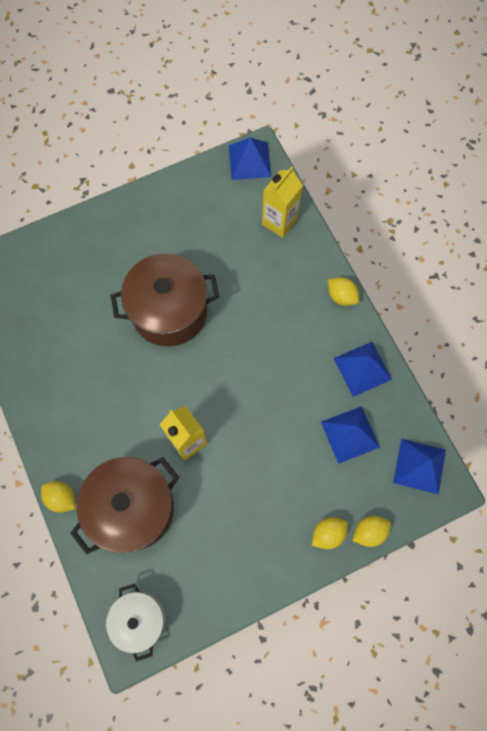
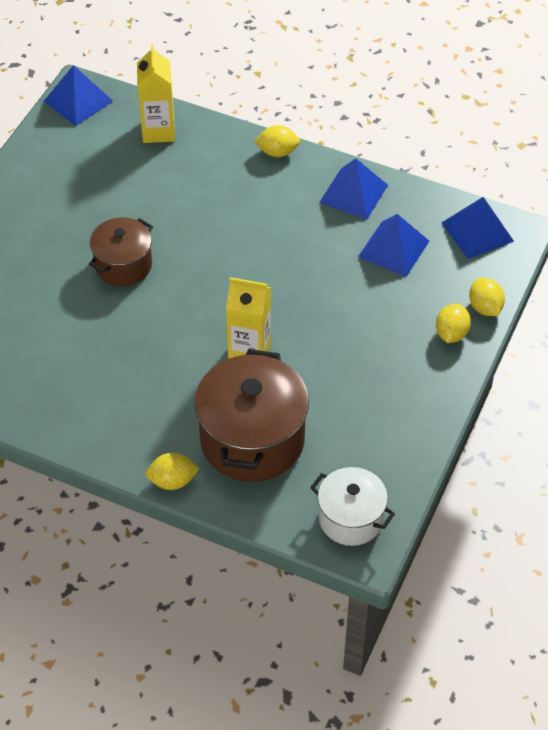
camera: 40 degrees left, 20 degrees down
(169, 312) = (123, 265): brown pot -> brown pot, size x0.60
(369, 531) = (485, 307): yellow lemon -> yellow lemon turned 45 degrees counterclockwise

